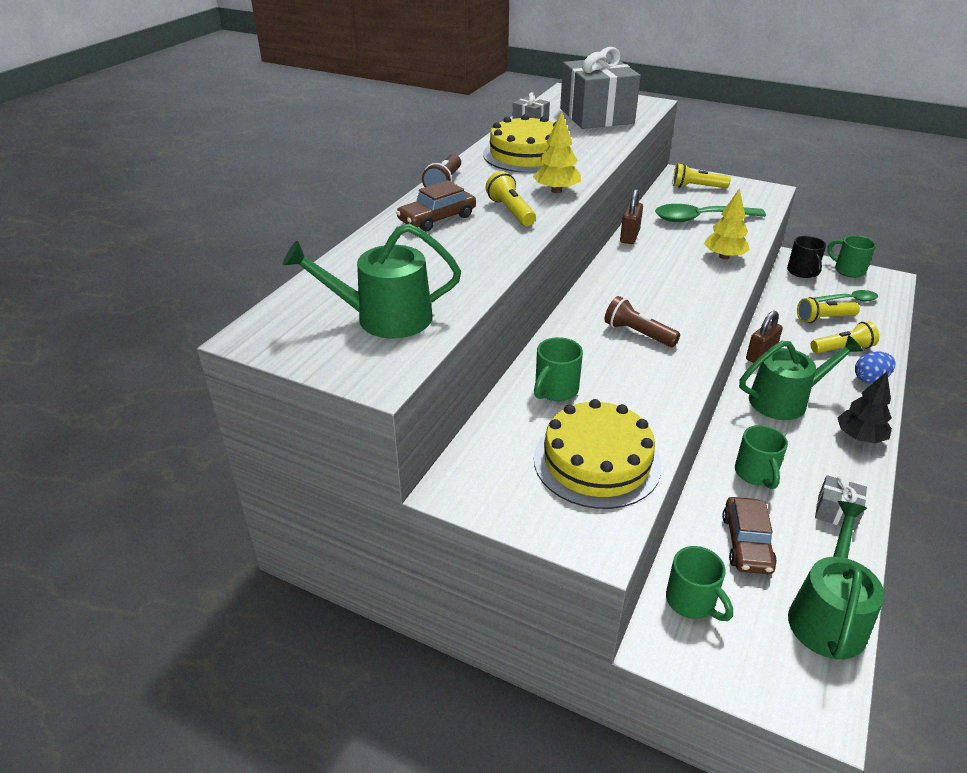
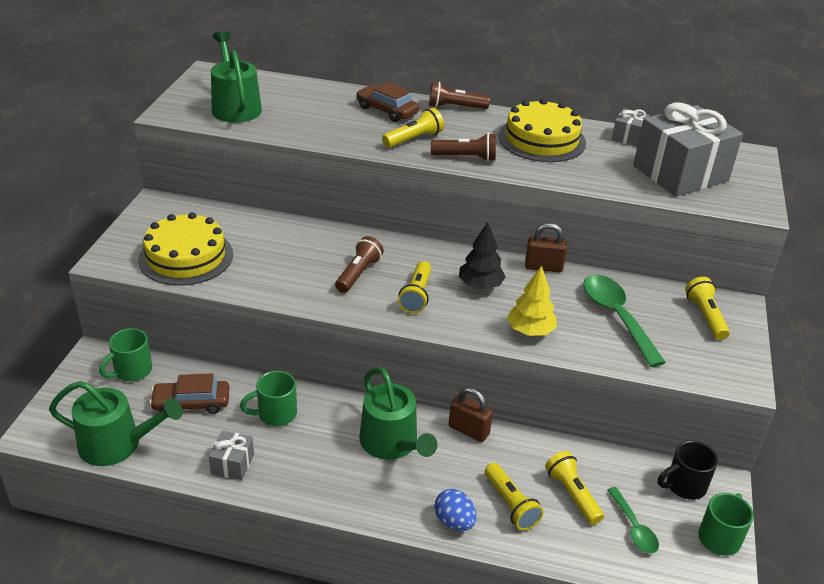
camera: 75 degrees right, 0 degrees up
(555, 390) = (267, 235): green mug -> none
(556, 191) = (466, 157): yellow tree -> brown flashlight
(675, 304) = (416, 295): none -> yellow flashlight
(859, 437) = (345, 496): black tree -> black tree (480, 285)

